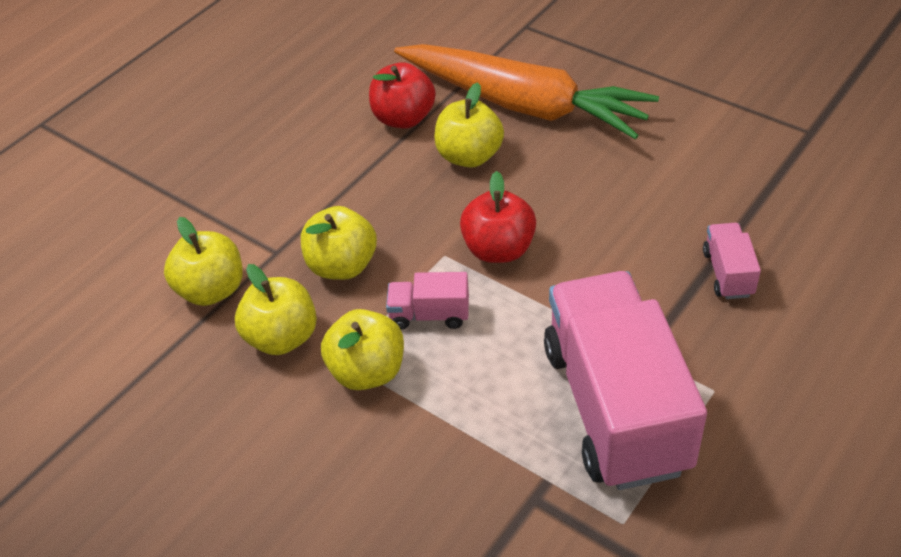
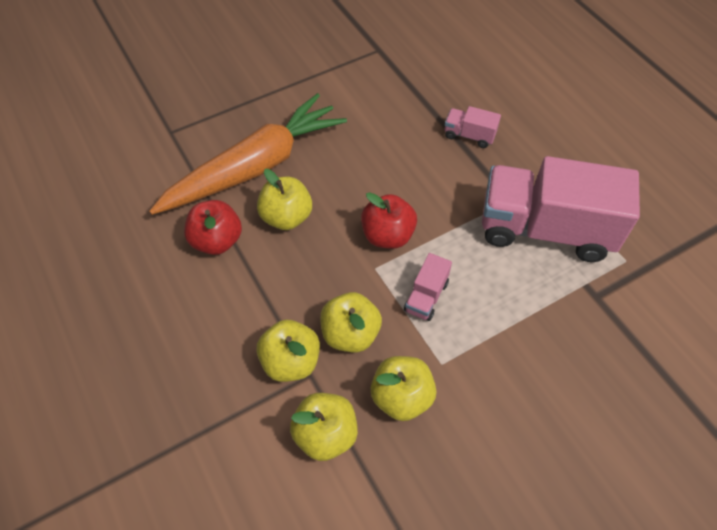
camera: 70 degrees left, 10 degrees up
(367, 371) = (459, 351): yellow apple -> yellow apple (291, 362)

